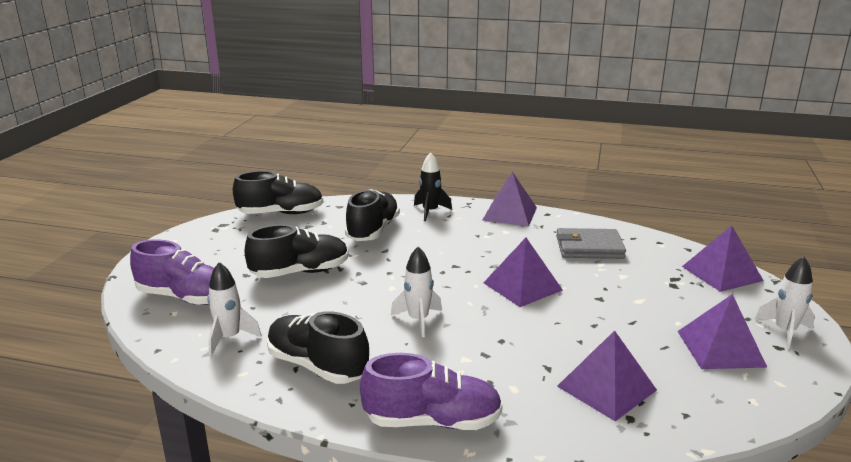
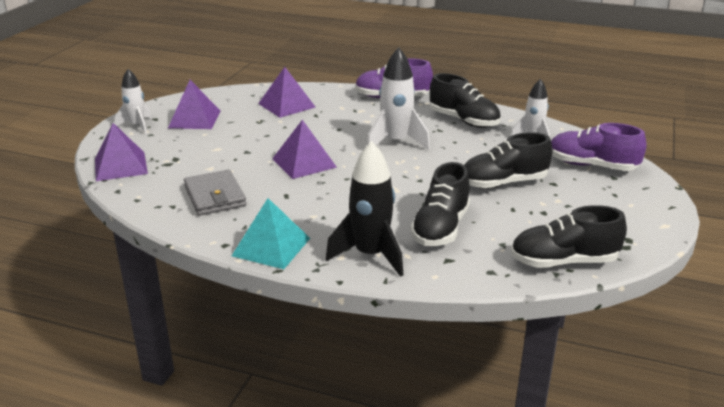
camera: 175 degrees left, 5 degrees up
(418, 320) = (396, 142): white rocket -> white rocket, size x1.57
(430, 212) = (370, 255): black rocket -> black rocket, size x1.57
(509, 213) = (271, 247): purple pyramid -> turquoise pyramid
(589, 247) = (215, 196): grey wallet -> grey wallet turned 60 degrees clockwise

